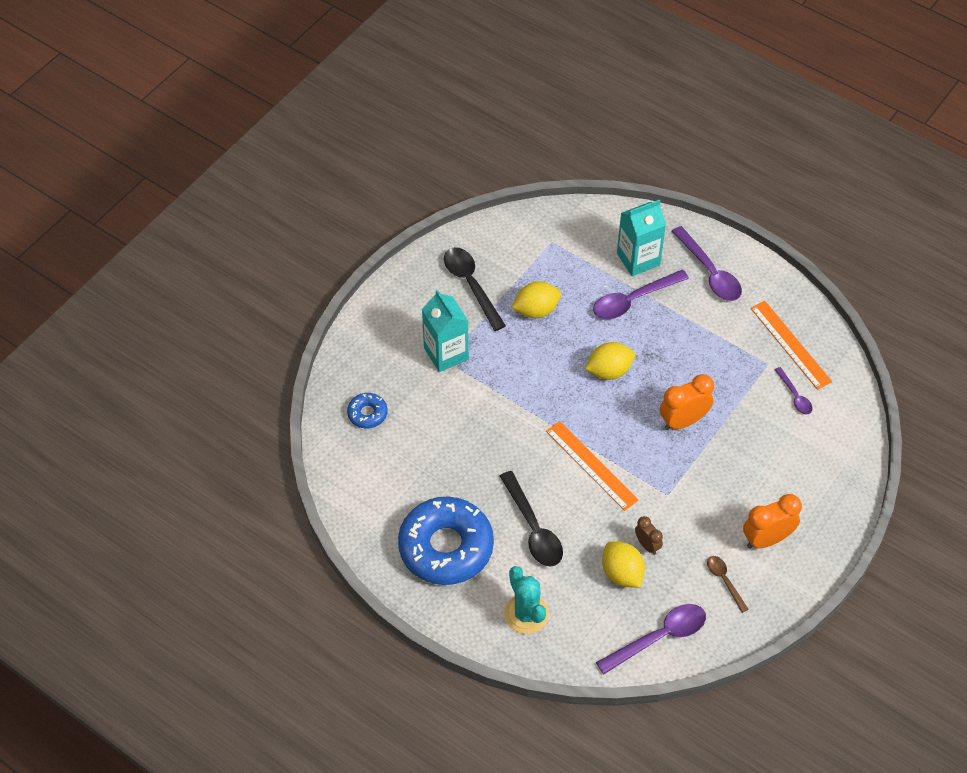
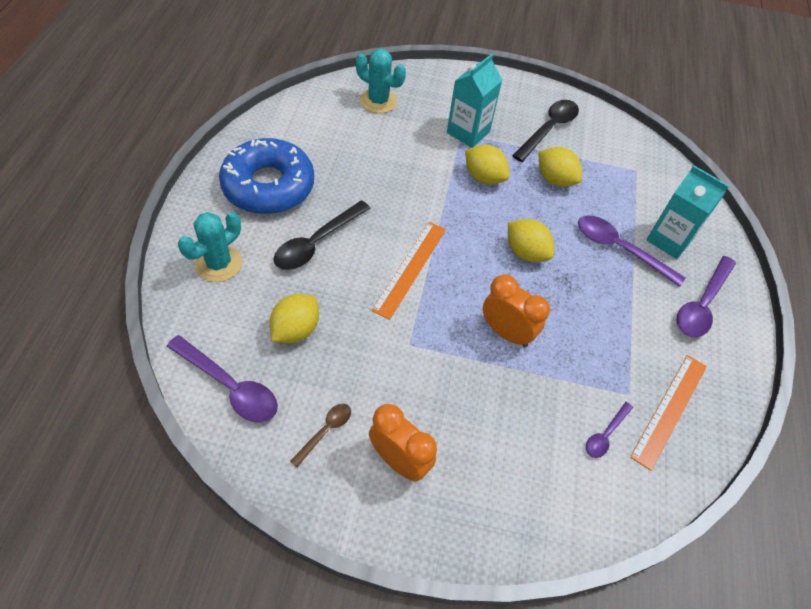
camera: 60 degrees right, 0 degrees up
(367, 414) = (378, 101): blue donut -> turquoise cactus
(510, 365) = (484, 177): none -> yellow lemon
(647, 545) = (339, 342): brown clock -> none

